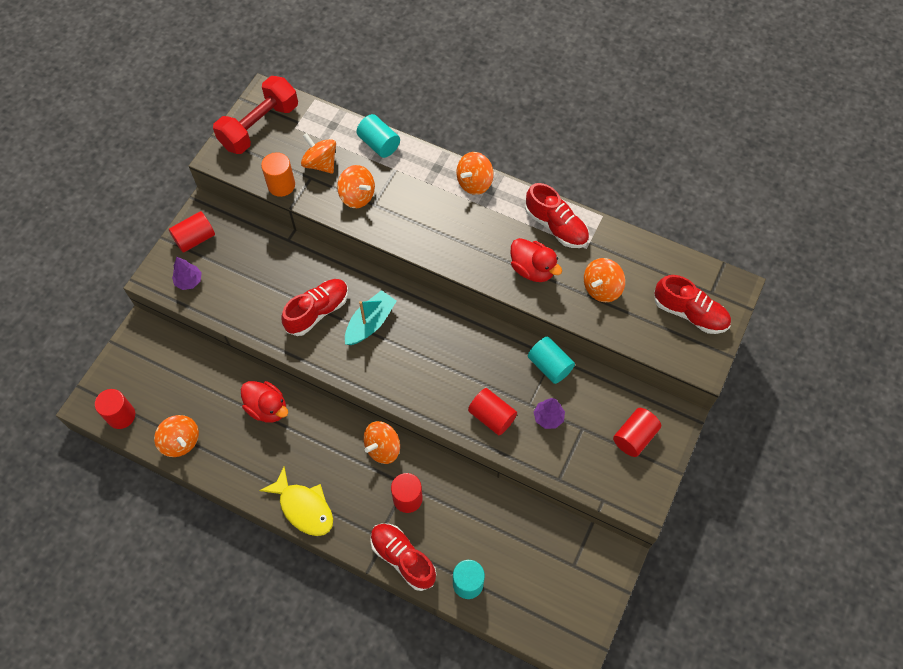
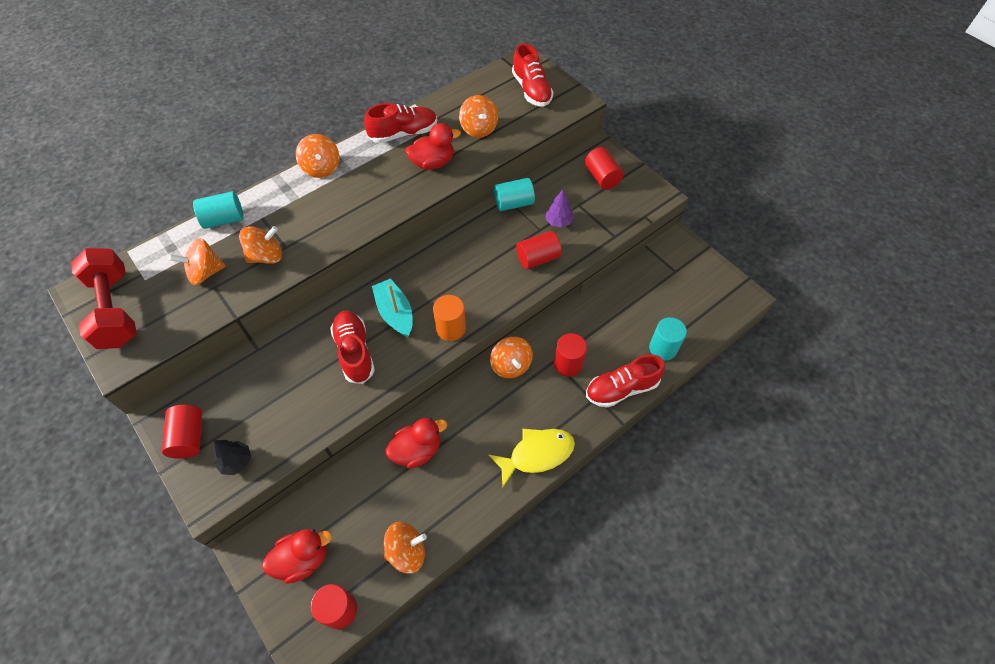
camera: 65 degrees left, 5 degrees down
(148, 370) = (303, 559): none -> red duck
(189, 281) = (236, 461): purple tree -> black tree
(281, 185) = (202, 315): orange cylinder -> orange cylinder (451, 328)
(690, 313) = (531, 90): red shoe -> red shoe turned 105 degrees clockwise

